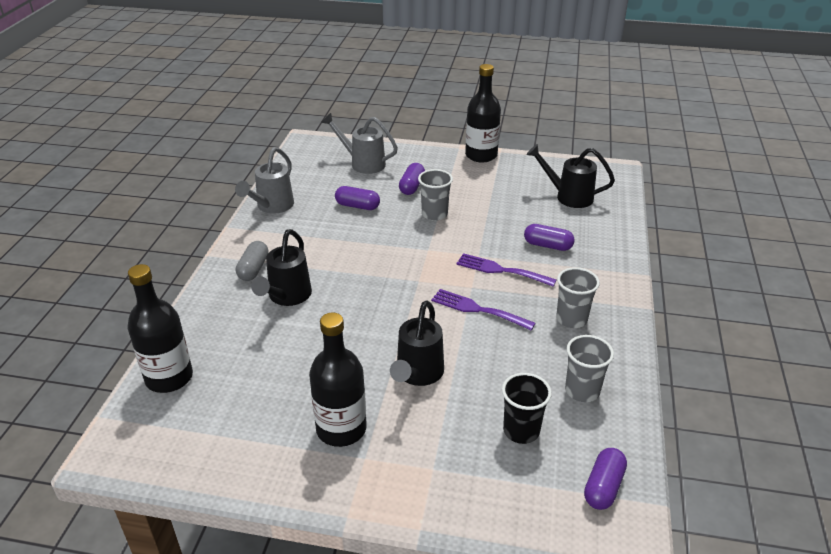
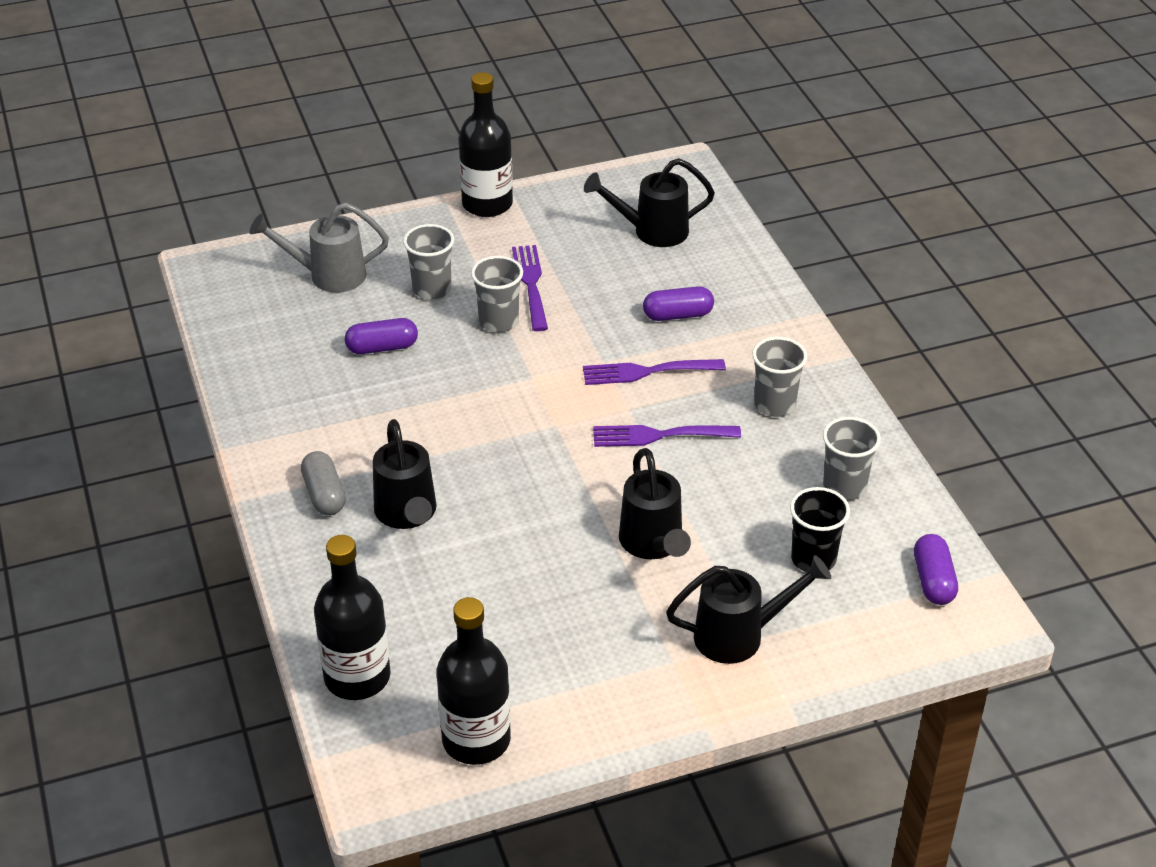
camera: 30 degrees left, 5 degrees up
(272, 206) = (258, 393): grey watering can -> none
(341, 429) = (620, 643): black bottle -> black bottle (476, 740)
(412, 186) = (432, 289): purple capsule -> grey cup
(425, 461) = (739, 635): none -> black watering can
(471, 201) = (531, 284): none -> purple fork

